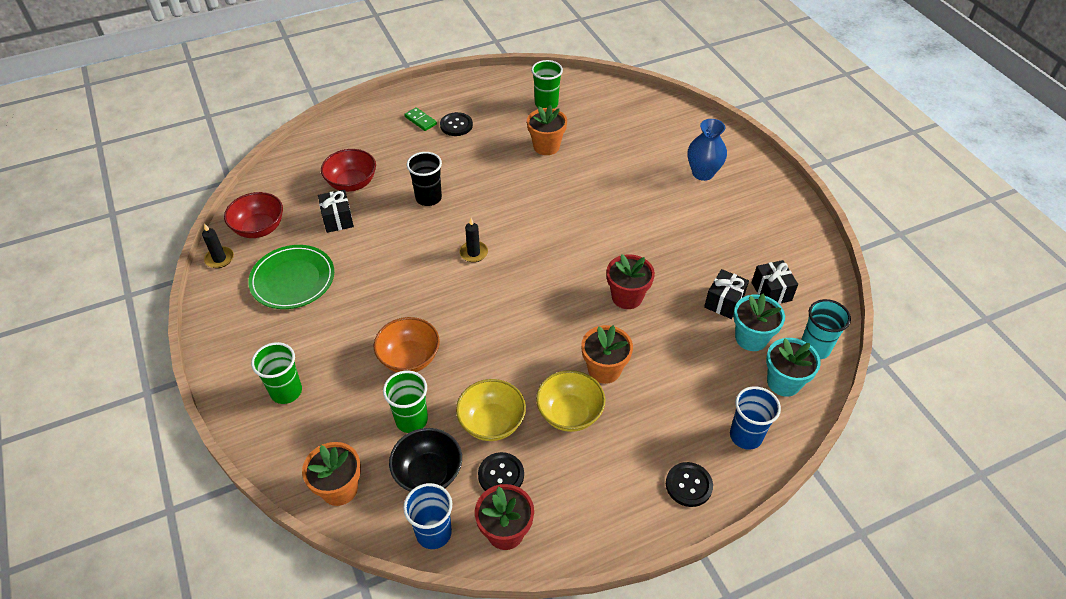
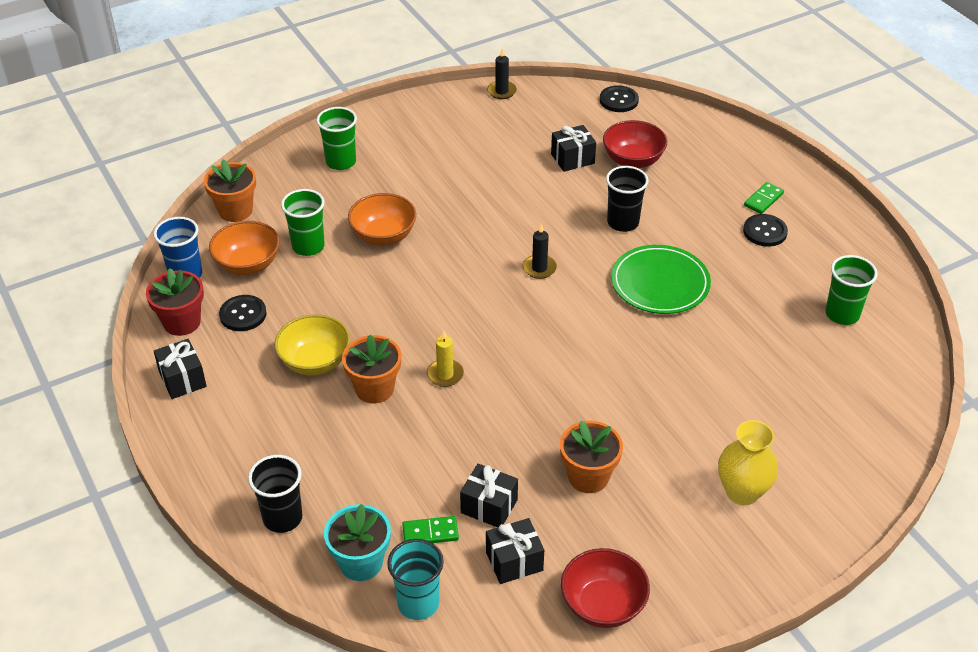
camera: 85 degrees right, 5 degrees down
(259, 228) = (548, 108): red bowl -> red bowl (603, 605)
(293, 280) = (480, 142): green plate -> green plate (660, 283)
(428, 473) = (247, 264): black bowl -> orange bowl
(492, 422) = (304, 303): yellow bowl -> none
(546, 146) = (749, 319): orange flower pot -> orange flower pot (588, 477)
(585, 525) = (182, 379): none -> black gift
(590, 321) = (445, 374): none -> yellow candle
(627, 297) = (486, 407): red flower pot -> none
(688, 485) = (221, 462): black button -> black button (618, 100)
(702, 173) = (742, 492): blue vase -> yellow vase
(746, 436) = (282, 518): blue cup -> black cup
(751, 338) = (430, 532): turquoise flower pot -> green domino

